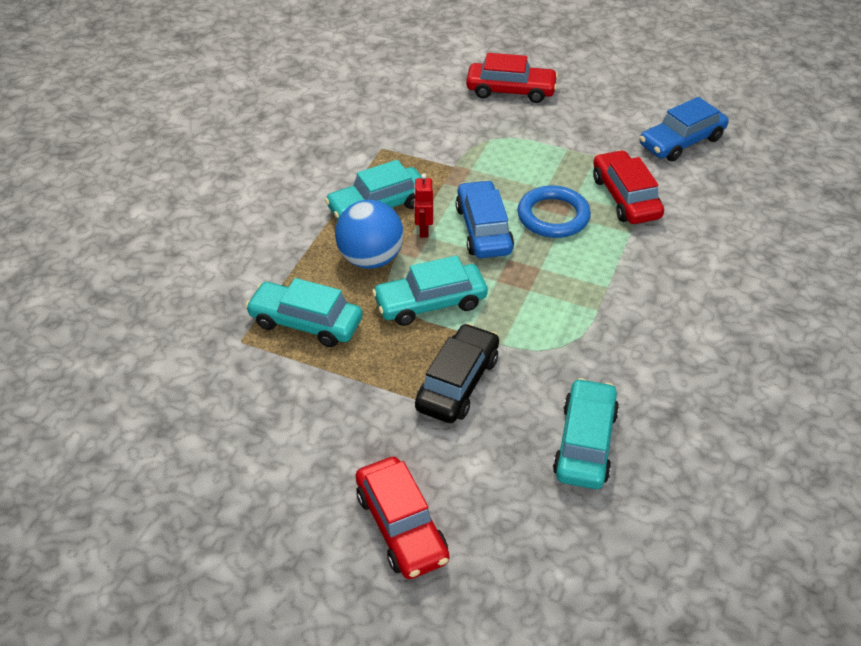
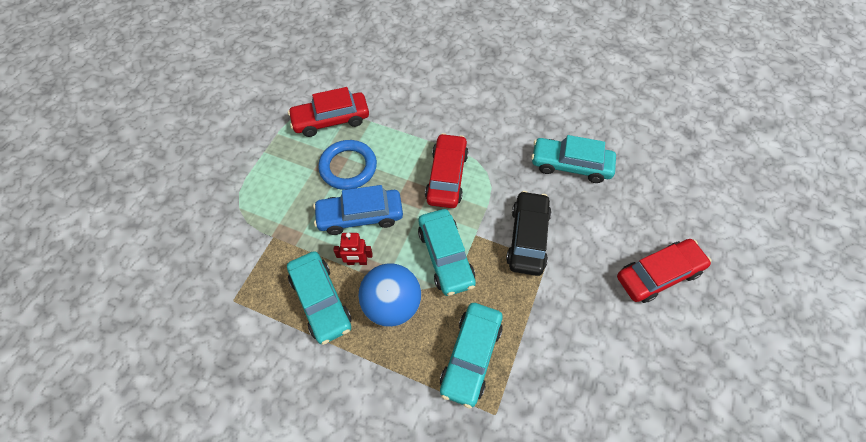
camera: 90 degrees left, 15 degrees up
(458, 383) = (527, 238): black car -> black car turned 75 degrees clockwise
(510, 91) = (169, 188): red car -> red car (447, 176)
(681, 142) = (270, 79): blue car -> none

